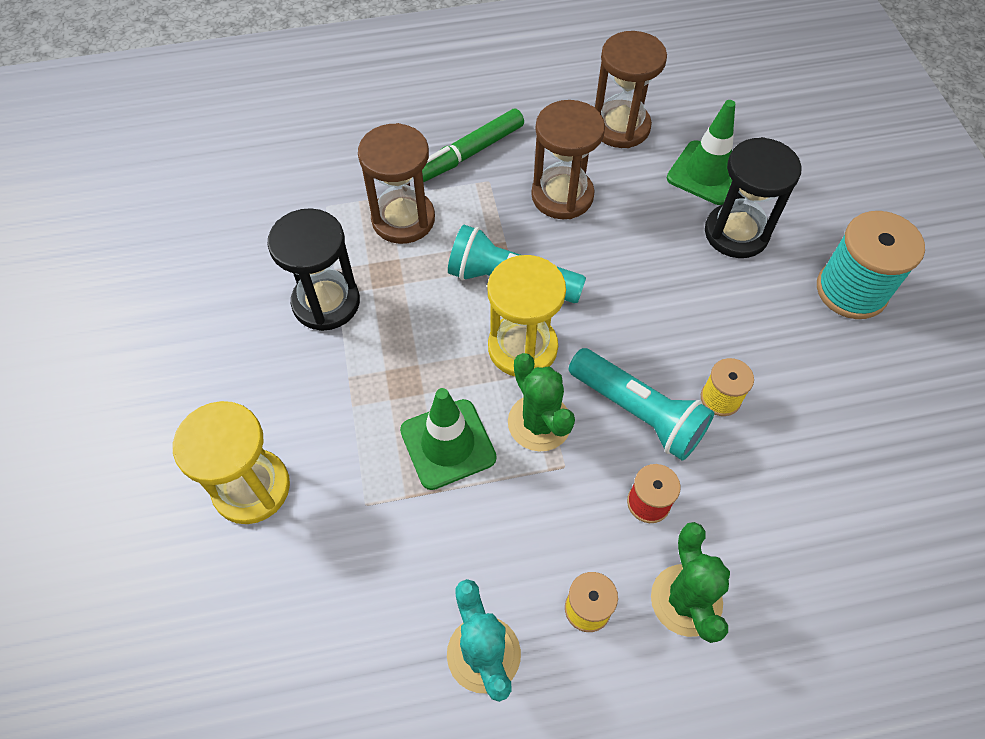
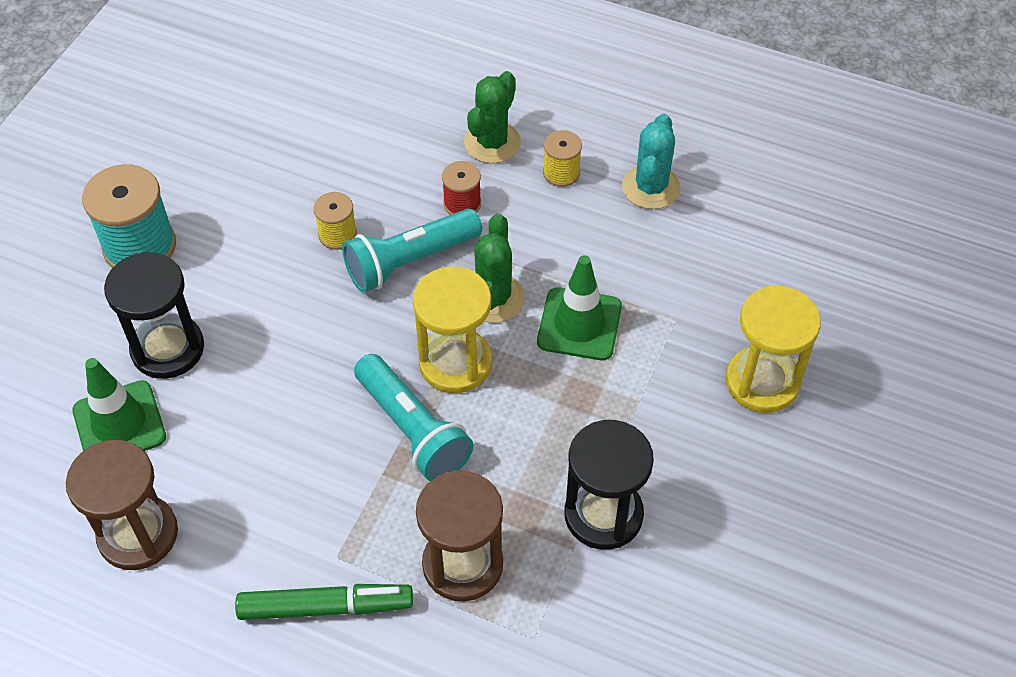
camera: 145 degrees left, 5 degrees down
(562, 196) = (281, 489): brown hourglass -> none
(638, 412) = (410, 261): turquoise flashlight -> turquoise flashlight turned 105 degrees counterclockwise

